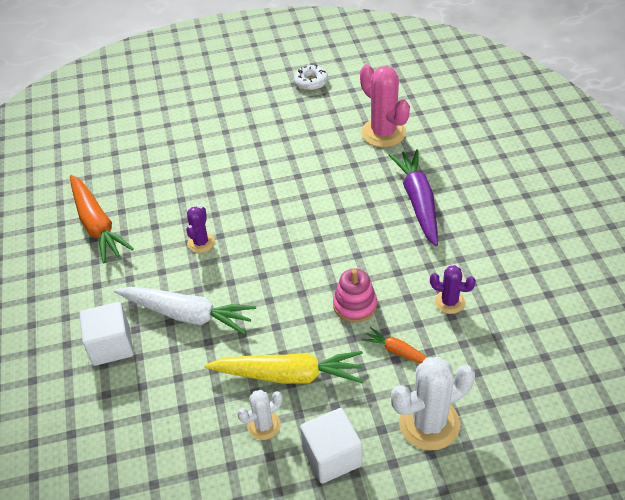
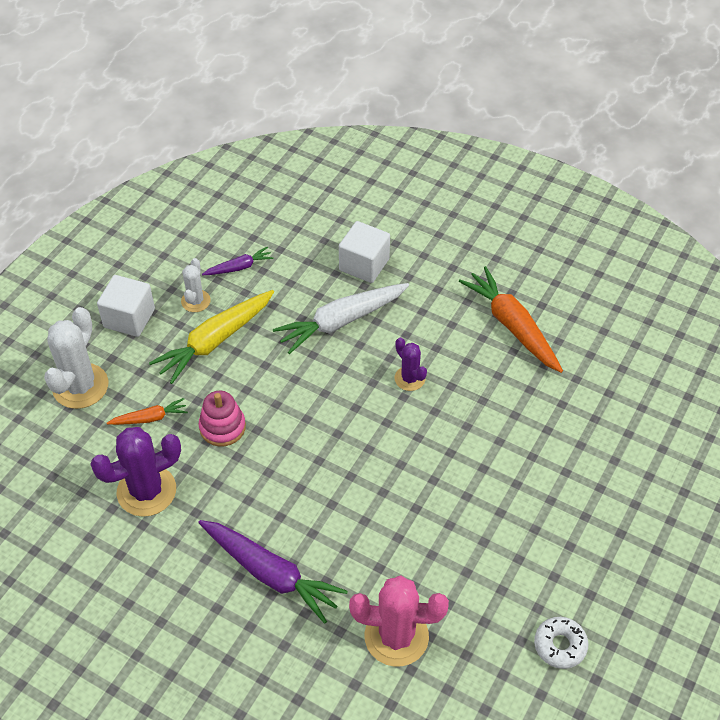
camera: 130 degrees right, 5 degrees up
(97, 225) = (512, 325): orange carrot -> orange carrot turned 45 degrees clockwise
(195, 427) = (239, 267): none -> purple carrot
(449, 302) = (146, 491): purple cactus -> purple cactus, size x1.80

